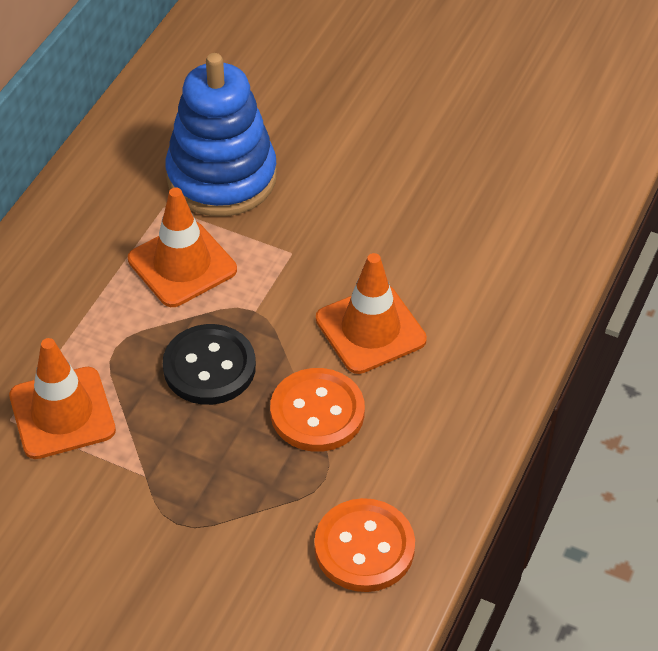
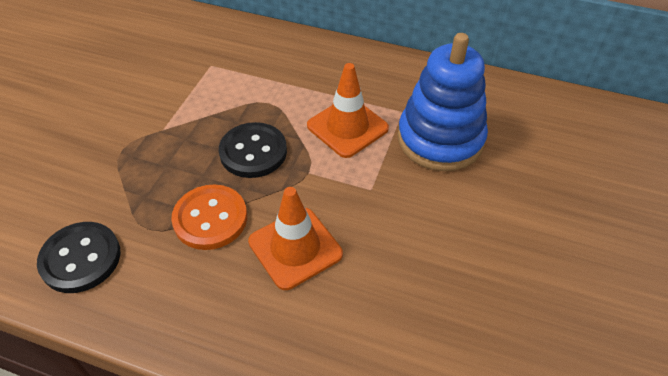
camera: 85 degrees right, 0 degrees up
(62, 413) = (214, 86): orange traffic cone -> none
(364, 547) = (81, 258): orange button -> black button

